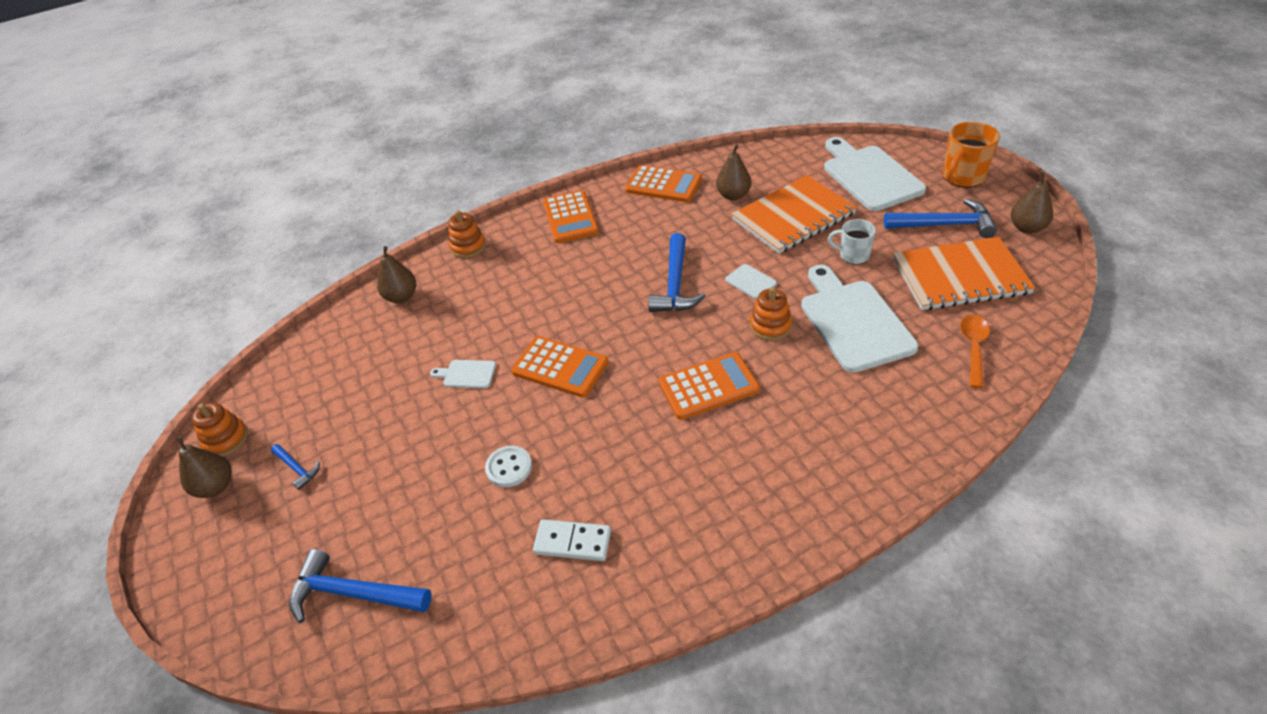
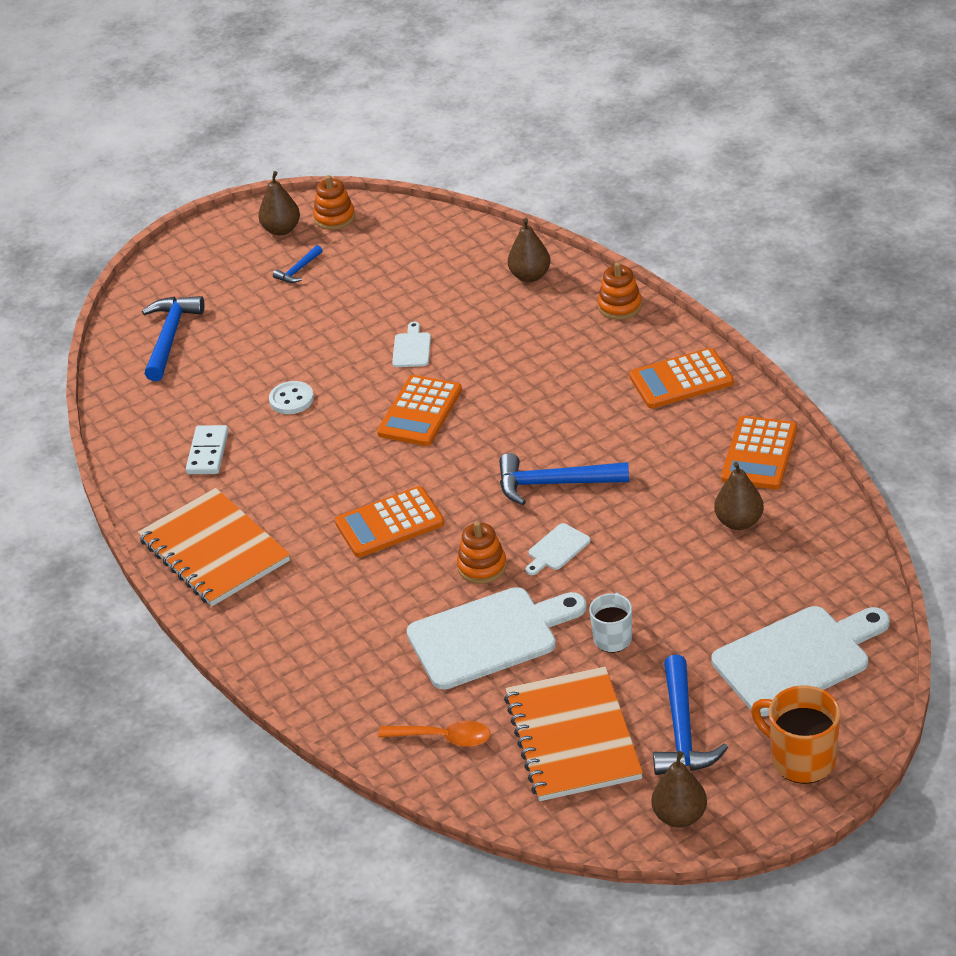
camera: 85 degrees right, 5 degrees down
(708, 386) = (389, 523): orange calculator -> orange calculator turned 90 degrees clockwise
(793, 217) = (693, 581): orange notebook -> orange notebook (214, 551)

